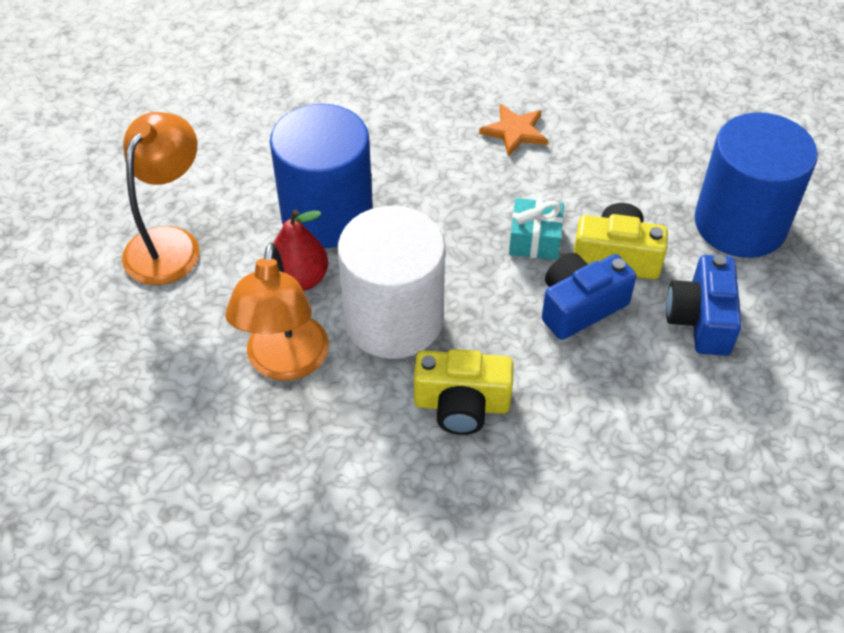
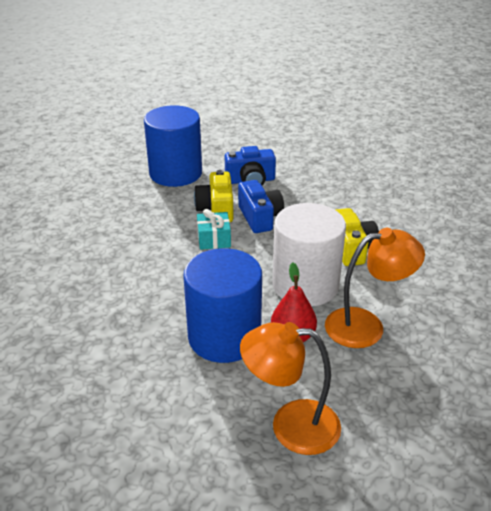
camera: 105 degrees left, 15 degrees down
(514, 131) = (112, 260): orange star -> none
(580, 306) = (260, 217): blue camera -> blue camera turned 150 degrees counterclockwise

